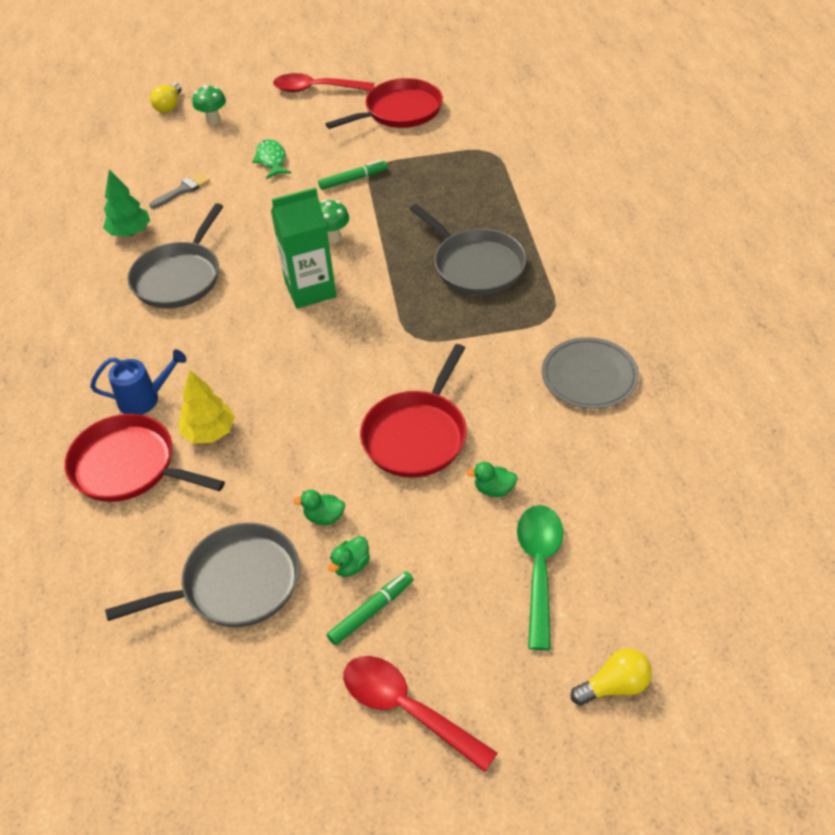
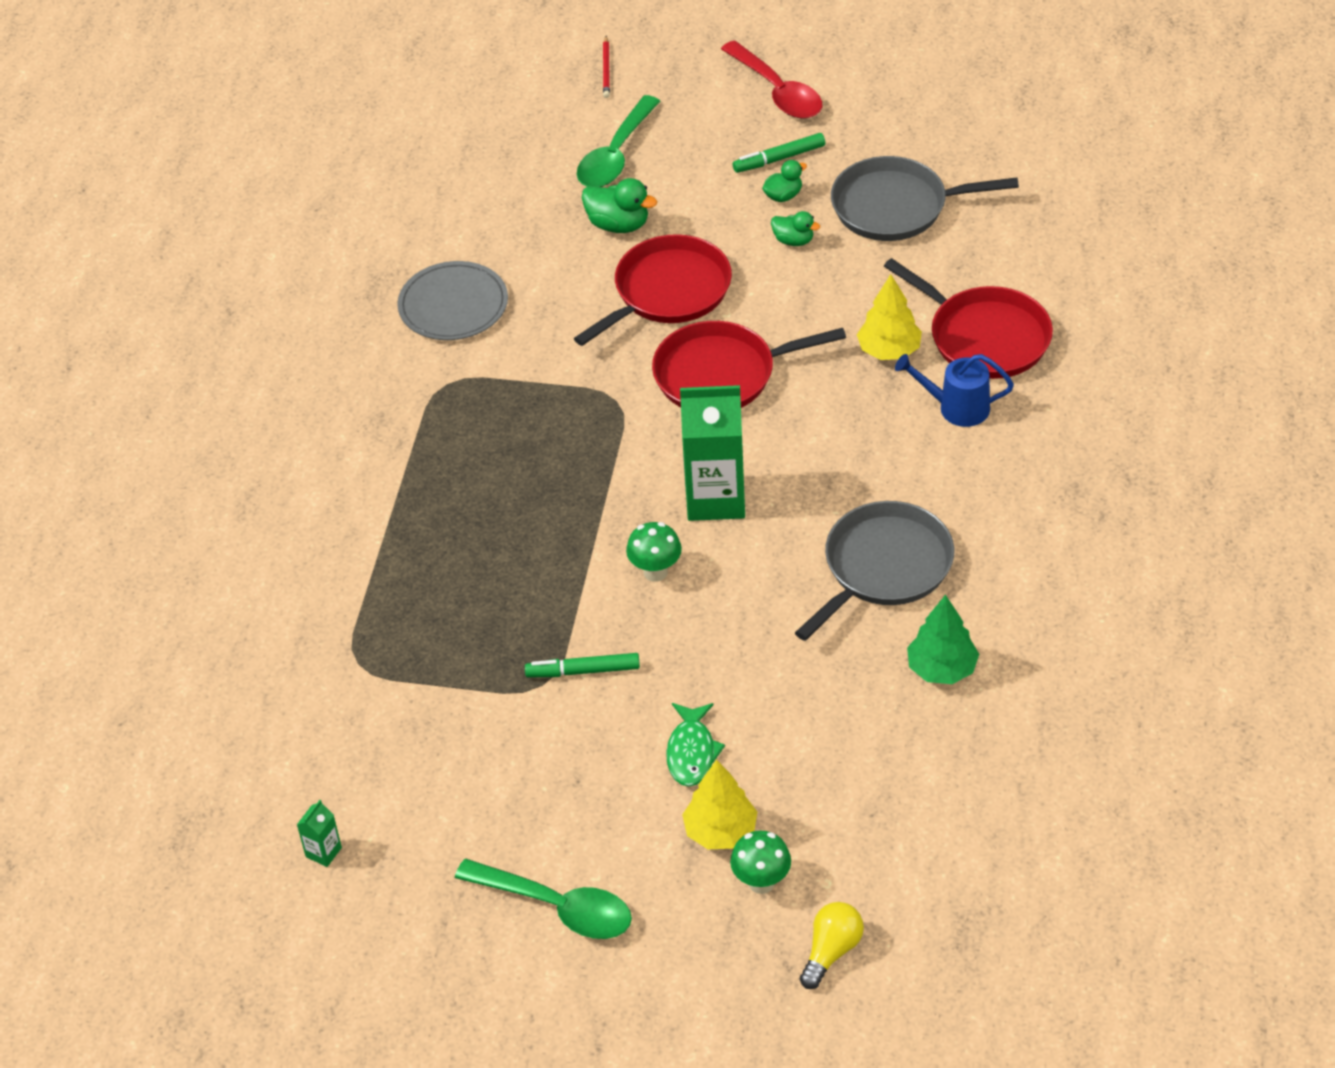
camera: 160 degrees left, 0 degrees up
(183, 190) = (847, 731): grey brush -> none
(242, 134) = (720, 831): none -> yellow tree
(316, 89) = (557, 907): red spoon -> green spoon
(400, 111) = (444, 799): red pan -> red pan (721, 374)
(449, 80) = (323, 852): none -> green carton
(476, 265) = (492, 474): grey pan -> none
(494, 489) = (618, 224): green duck -> green duck, size x1.57
(614, 686) = (606, 69): yellow light bulb -> red pencil

